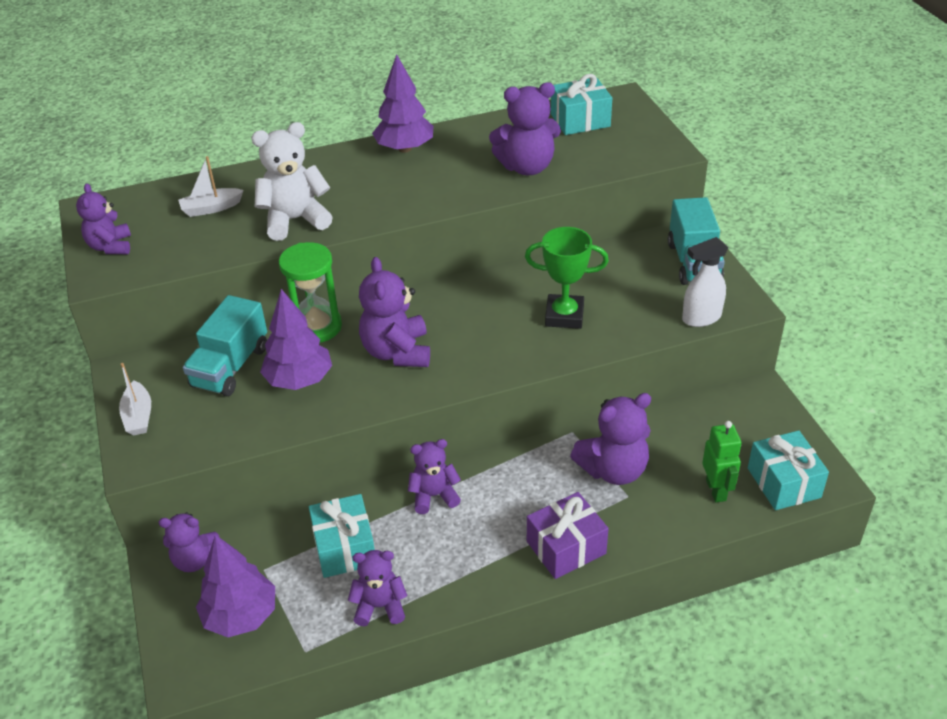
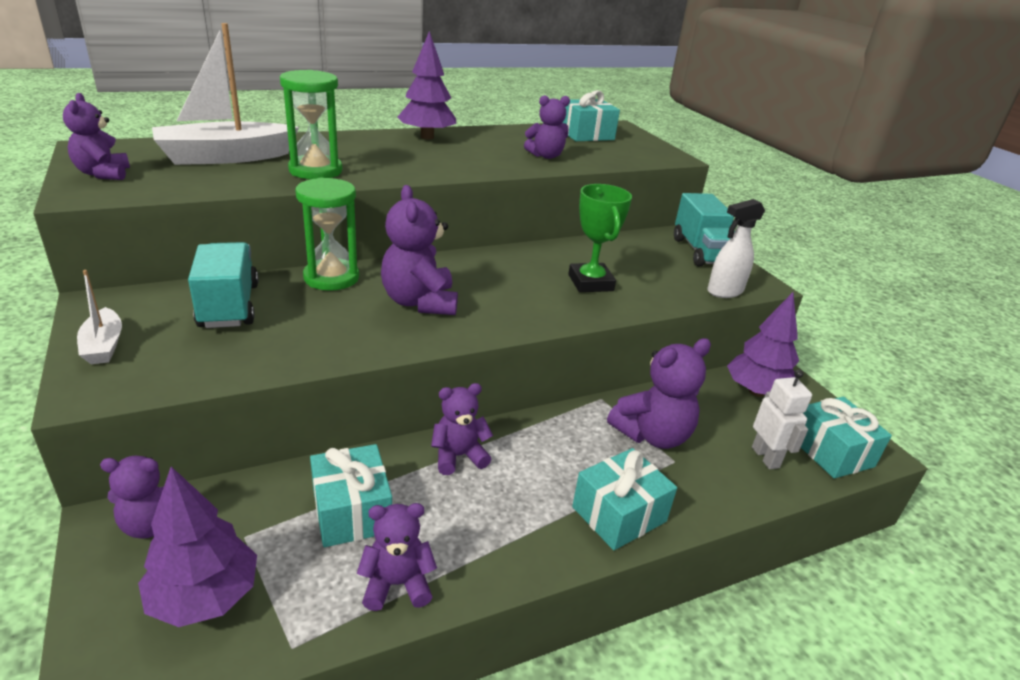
camera: 10 degrees left, 10 degrees down
(211, 208) = (226, 157): white boat -> white boat, size x2.01
(230, 367) = (229, 306): turquoise truck -> turquoise truck turned 150 degrees clockwise
(295, 220) = (315, 171): white teddy bear -> green hourglass
(299, 380) = (308, 321): purple tree -> purple tree (756, 391)
(527, 167) = (546, 156): purple teddy bear -> purple teddy bear, size x0.65
(564, 316) = (590, 283): green trophy -> green trophy turned 75 degrees clockwise
(566, 547) = (619, 514): purple gift -> turquoise gift
(716, 490) = (765, 457): green robot -> white robot

